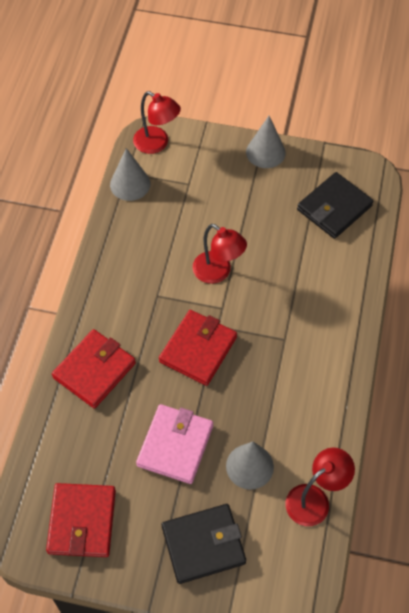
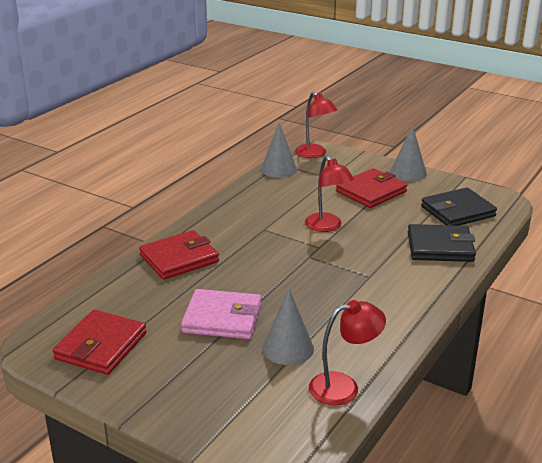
camera: 20 degrees right, 30 degrees down
(175, 445) = (222, 318): pink wallet -> pink wallet turned 60 degrees clockwise
(198, 349) = (282, 265): red wallet -> red wallet (371, 192)
(203, 544) = (208, 390): black wallet -> black wallet (440, 247)

